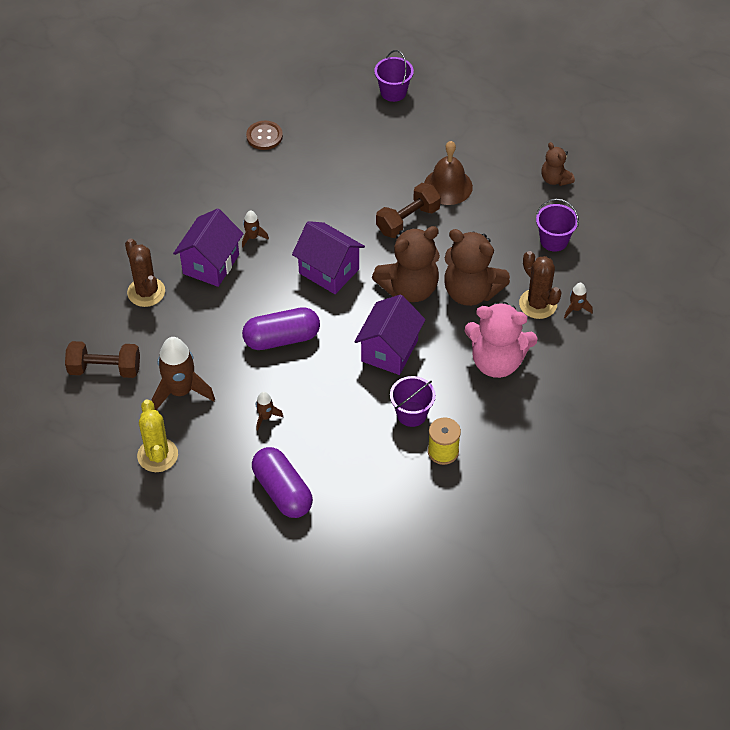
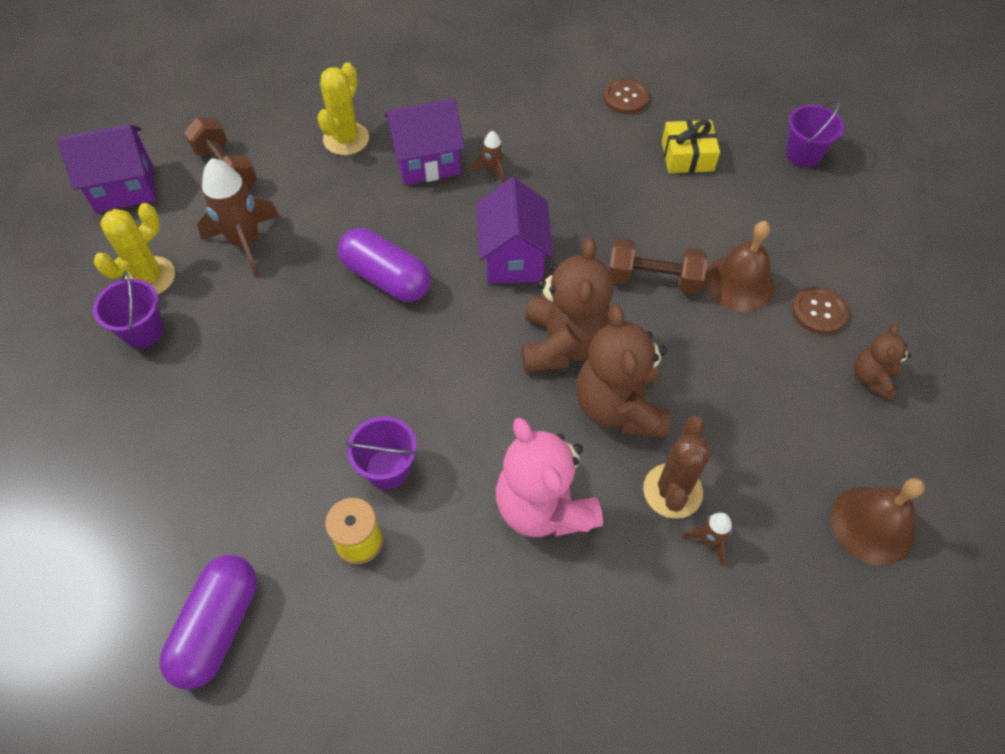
camera: 50 degrees right, 5 degrees up
(146, 292) = (346, 139): brown cactus -> yellow cactus
(265, 417) = (270, 333): brown rocket -> none
(282, 491) = (179, 416): purple capsule -> purple capsule (218, 627)
(340, 142) = (687, 156): none -> yellow gift
(389, 350) = (459, 385): purple house -> purple house (124, 188)
(409, 288) = (563, 344): brown teddy bear -> brown teddy bear turned 105 degrees counterclockwise
(498, 168) = (819, 311): none -> brown button
(554, 240) = (783, 441): purple bucket -> purple bucket (143, 330)
(626, 242) = (872, 525): none -> brown bell

